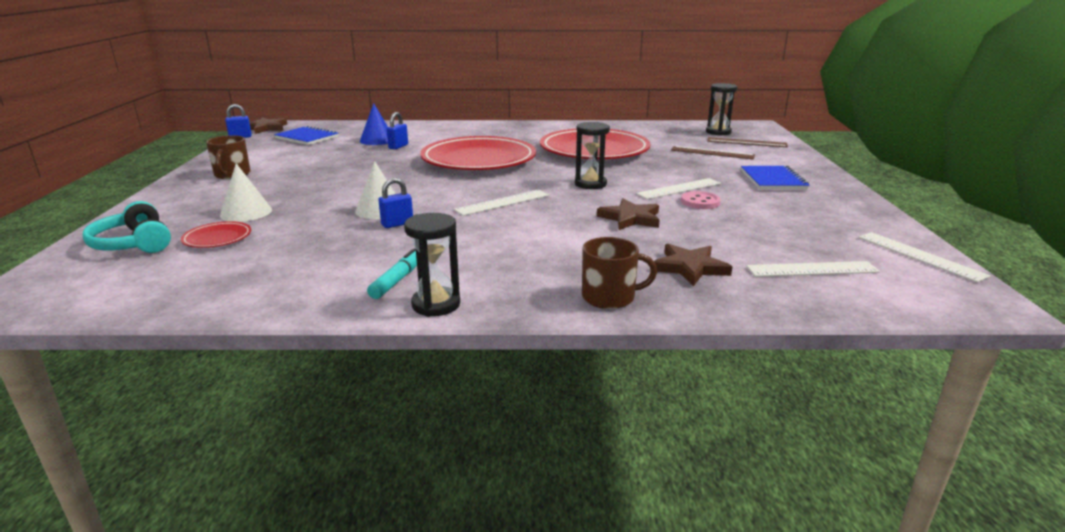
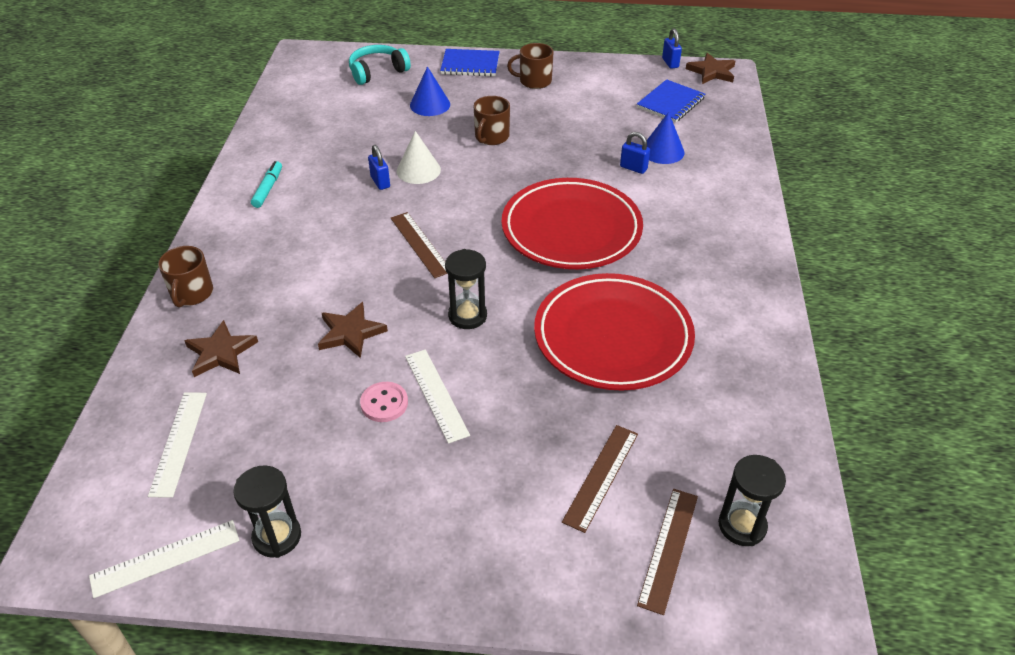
camera: 95 degrees right, 20 degrees up
(217, 238) = (376, 102): red plate -> none
(246, 212) = (430, 104): white cone -> blue cone
(330, 186) = (491, 137): none -> brown mug
(397, 280) = (268, 189): turquoise marker -> turquoise marker turned 105 degrees counterclockwise
(436, 304) = (222, 207): black hourglass -> black hourglass (277, 536)
(502, 202) = (420, 244): white ruler -> brown ruler
(773, 180) = (454, 512): blue notebook -> blue notebook (470, 65)

